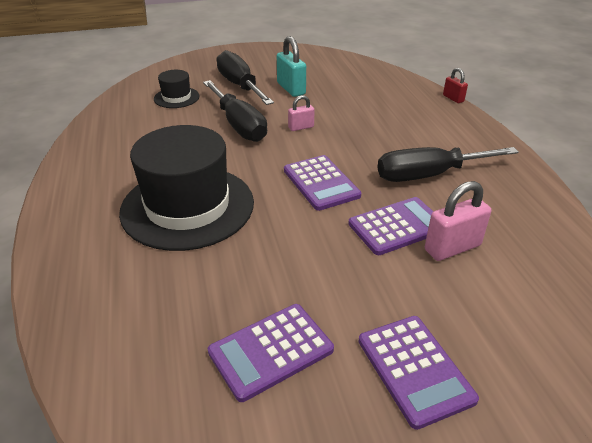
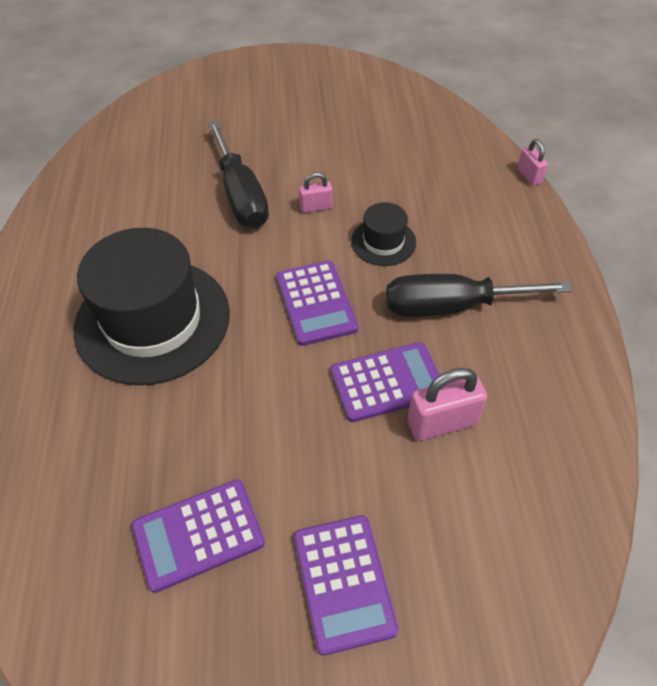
camera: 10 degrees right, 15 degrees up
(176, 97) = (175, 139): black hat -> black hat (383, 242)
(240, 86) = (258, 125): black screwdriver -> none
(291, 89) = (321, 137): turquoise padlock -> none
(453, 98) = (529, 176): red padlock -> pink padlock

